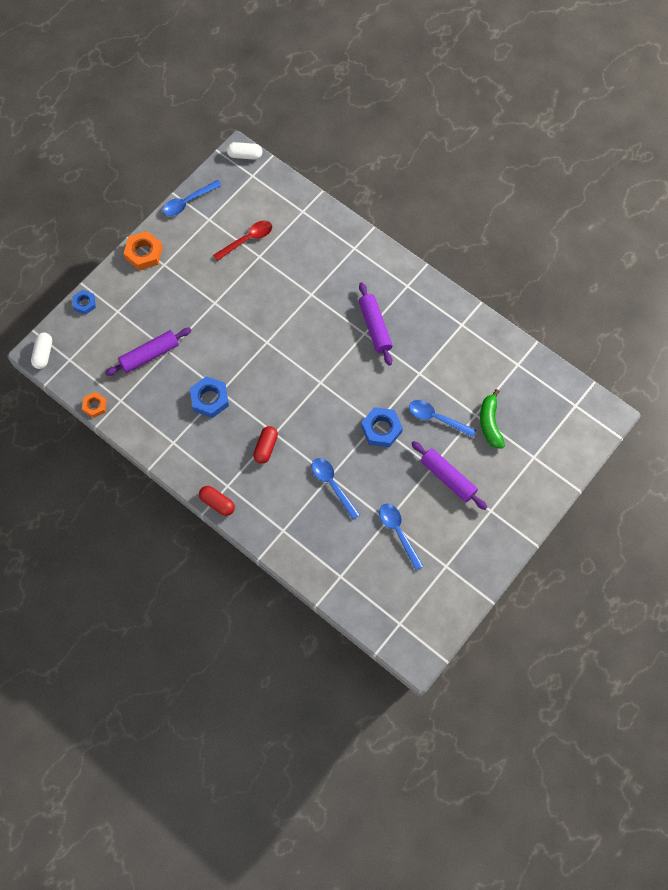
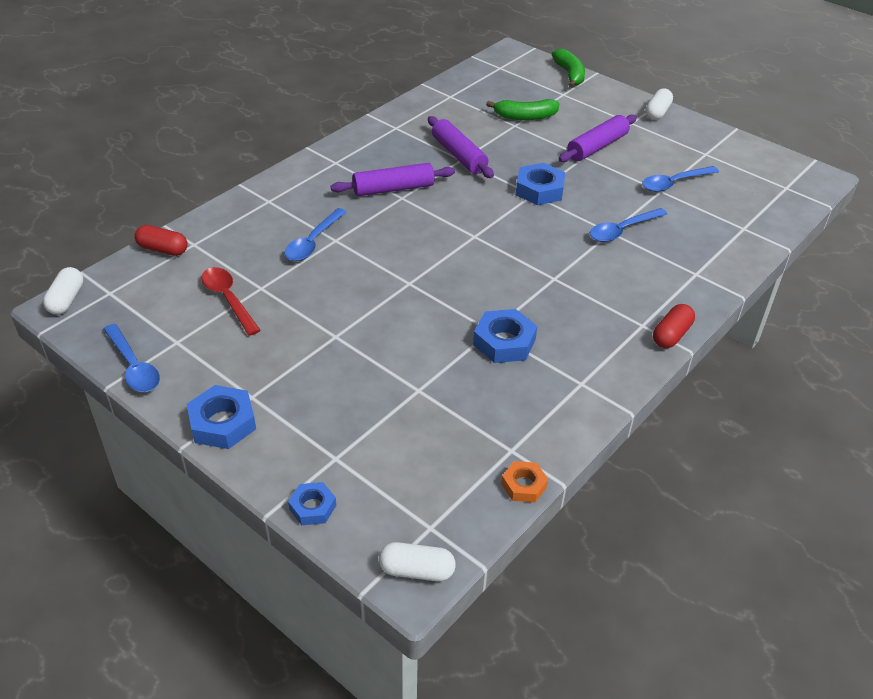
camera: 90 degrees left, 25 degrees down
(144, 253) = (222, 423): orange nut -> blue nut
(149, 355) = (425, 413): purple rolling pin -> purple rolling pin (458, 155)
(266, 447) = (577, 286): red capsule -> red capsule (163, 249)
(436, 418) = (521, 150): blue spoon -> blue spoon (313, 242)
(510, 535) = (657, 112): none -> white capsule
(570, 465) = (569, 75): none -> green banana

